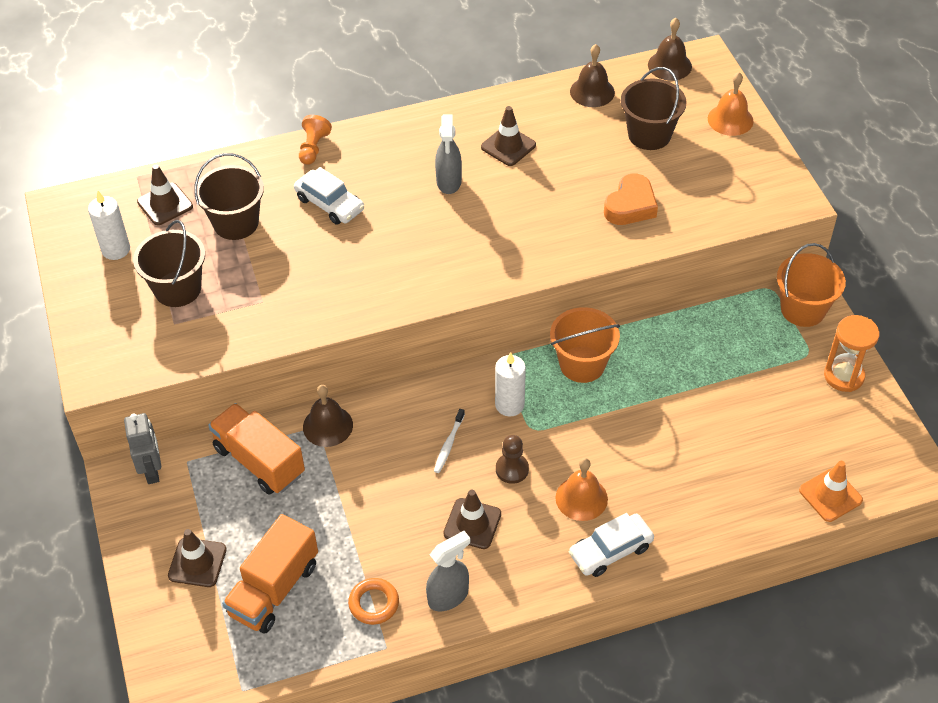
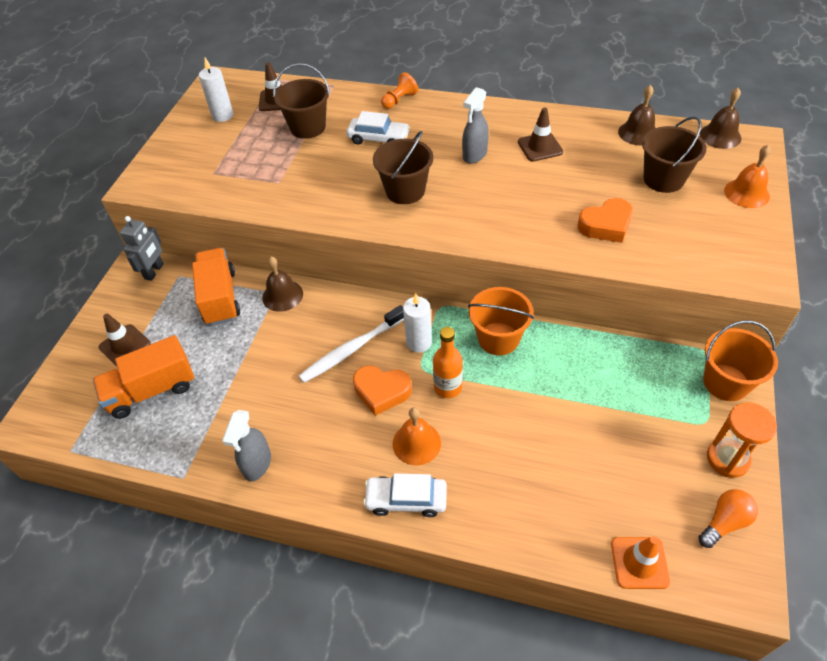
camera: 35 degrees right, 0 degrees up
(177, 289) = (235, 153): brown bucket -> brown bucket (405, 191)
(329, 204) = (378, 138): white car -> white car turned 60 degrees counterclockwise
(374, 603) = (203, 439): orange ring -> none
(448, 444) = (351, 349): white toothbrush -> white toothbrush, size x1.93
(448, 596) = (257, 464): grey spray bottle -> grey spray bottle turned 105 degrees clockwise
(472, 524) = (319, 418): brown traffic cone -> none
(512, 469) = (382, 392): brown pawn -> orange heart
(570, 434) = (448, 387): none -> orange bottle
(872, 429) = (724, 522): none -> orange light bulb

